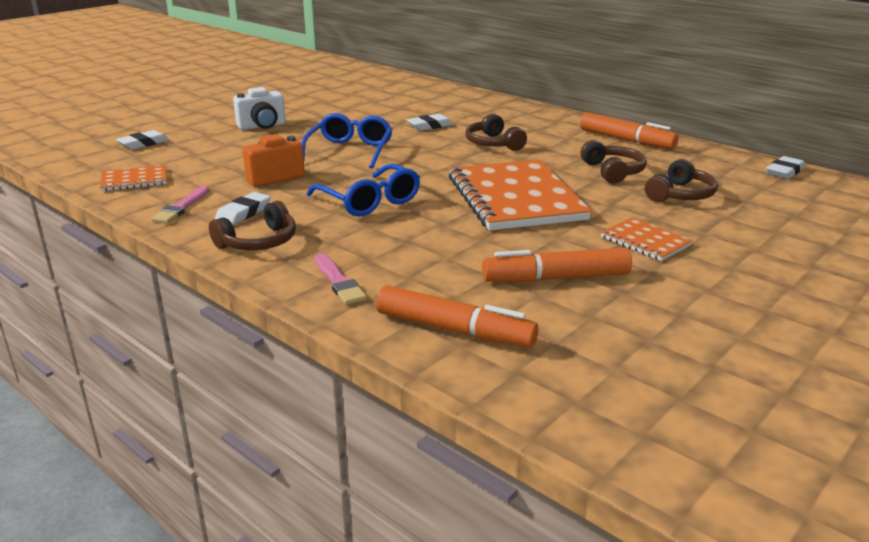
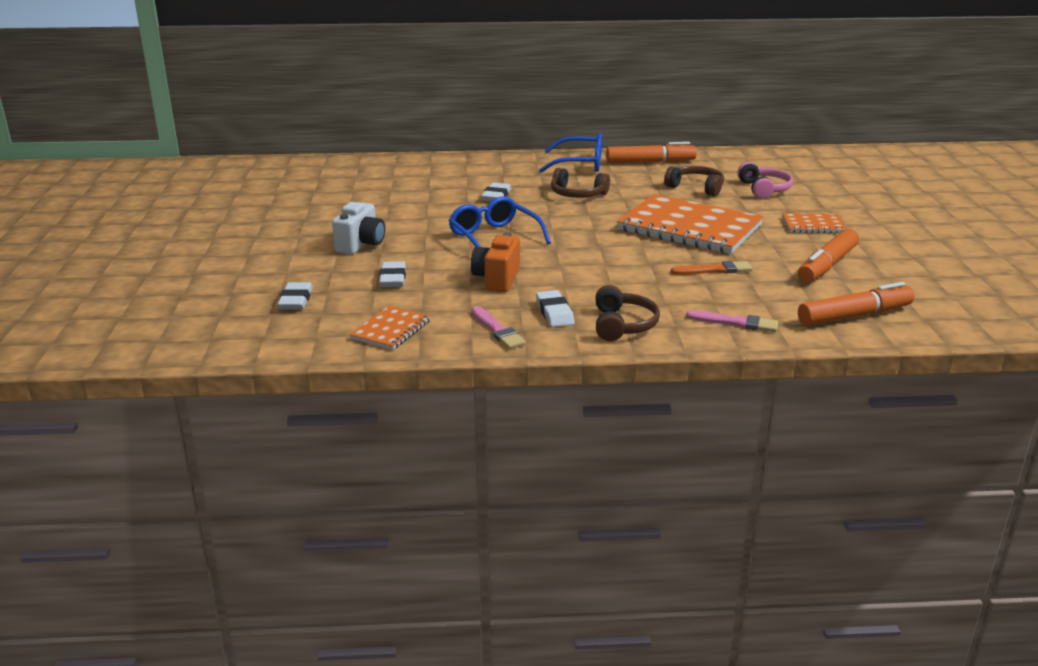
camera: 45 degrees left, 0 degrees up
(370, 201) = (613, 267): blue glasses -> blue glasses (580, 164)
(441, 237) = (715, 270): none -> orange brush
(680, 195) = (764, 189): brown headphones -> pink headphones
(784, 171) = (776, 154): white eraser -> white eraser (393, 278)

